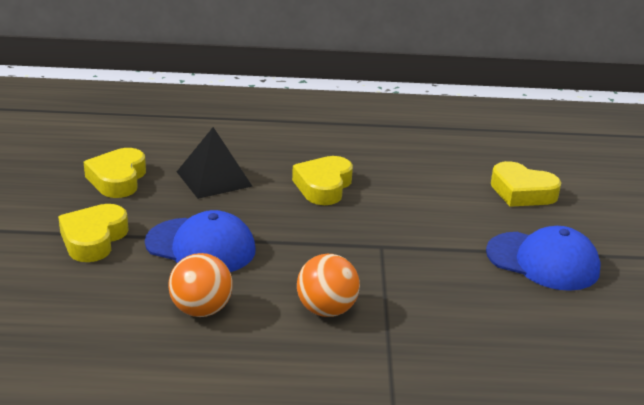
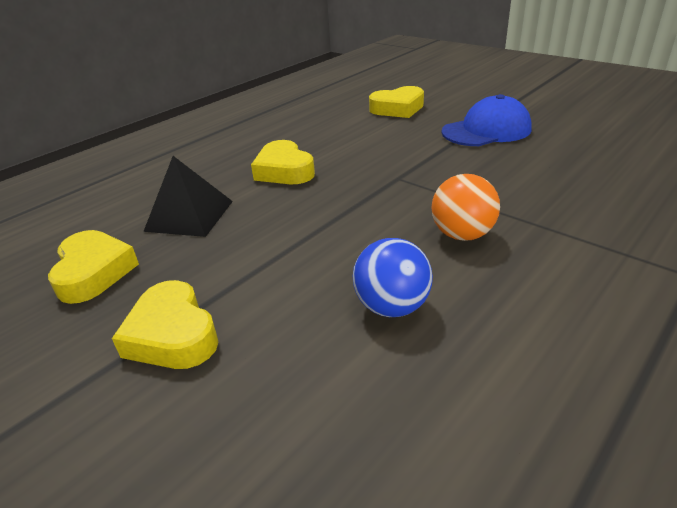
camera: 45 degrees left, 5 degrees up
(118, 179) = (94, 272): yellow heart -> yellow heart turned 150 degrees counterclockwise
(201, 246) = (285, 265): blue cap -> none
(201, 310) = (392, 307): orange ball -> blue ball

